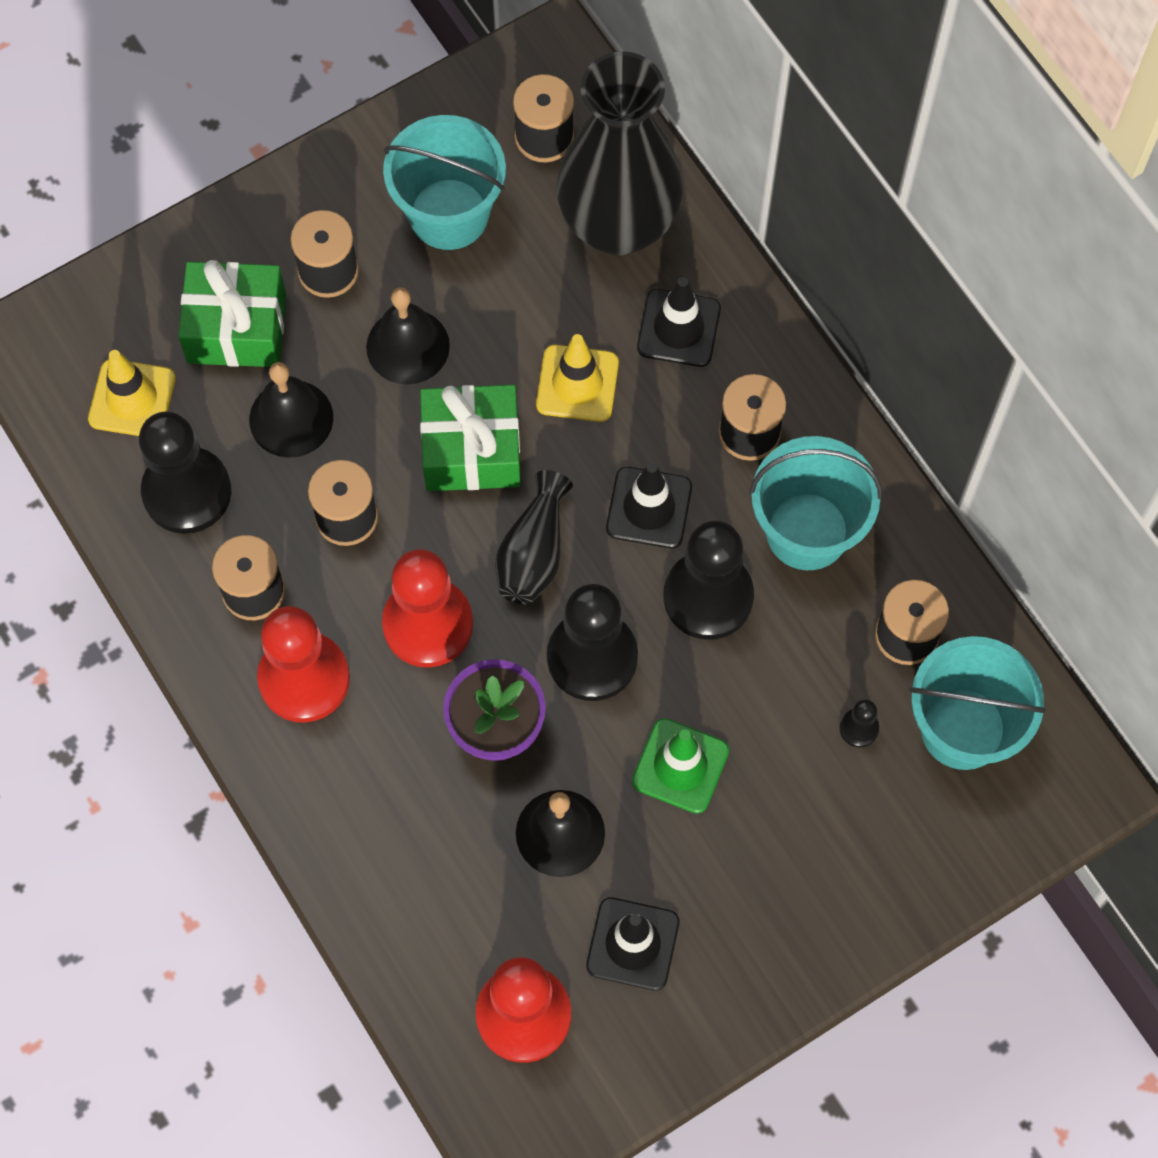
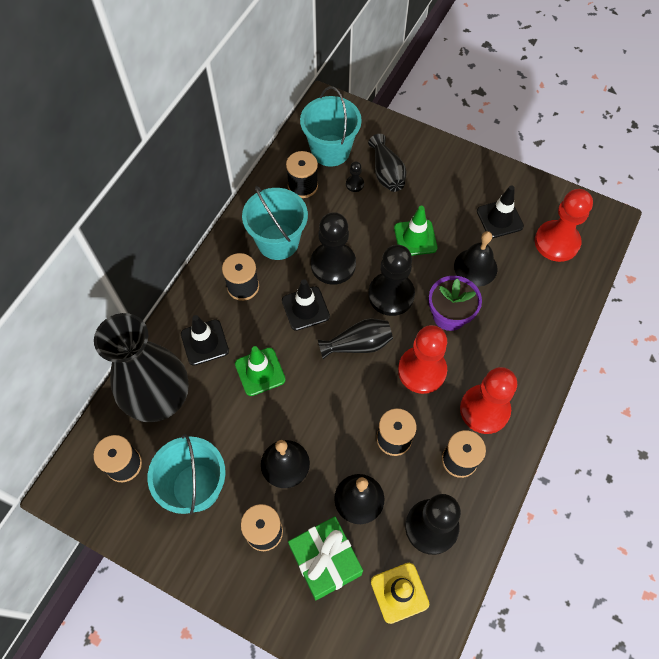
camera: 120 degrees left, 5 degrees down
(471, 450) = (323, 400): green gift -> none
(577, 384) = (260, 372): yellow traffic cone -> green traffic cone
(852, 801) = (386, 173): none -> black vase

